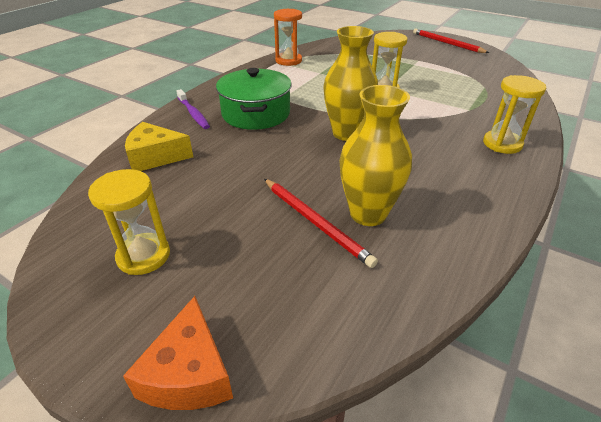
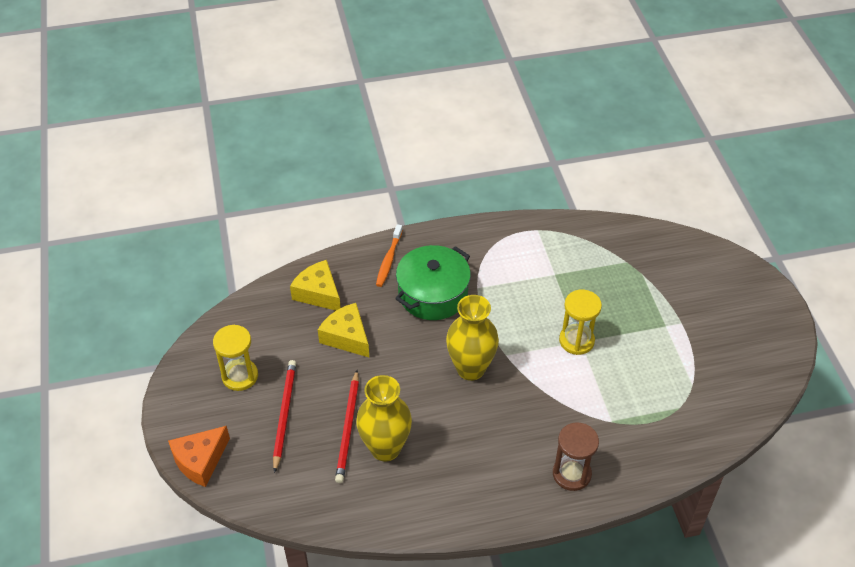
camera: 45 degrees right, 10 degrees up
(193, 114) = (389, 260): purple toothbrush -> orange toothbrush
(221, 168) = (346, 337): none -> yellow cheese
(288, 60) = (550, 234): orange hourglass -> none
(447, 43) = (764, 317): red pencil -> red pencil (284, 414)
(502, 144) = (571, 474): yellow hourglass -> brown hourglass

